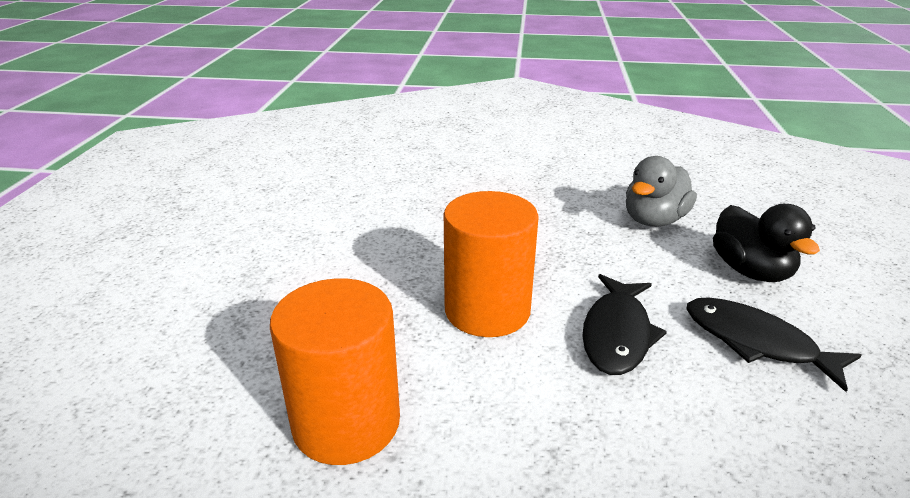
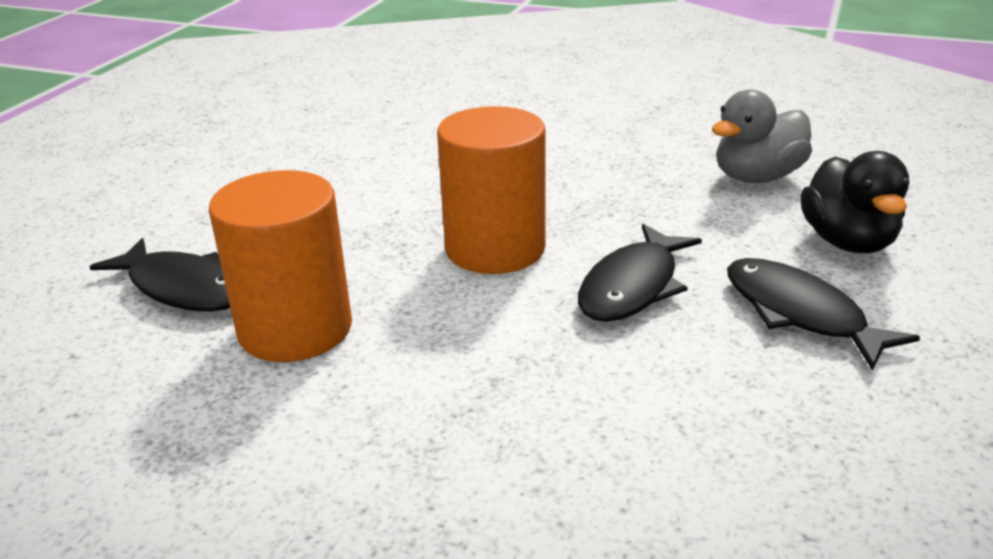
camera: 15 degrees right, 0 degrees up
(217, 391) = (183, 288): none -> black fish

